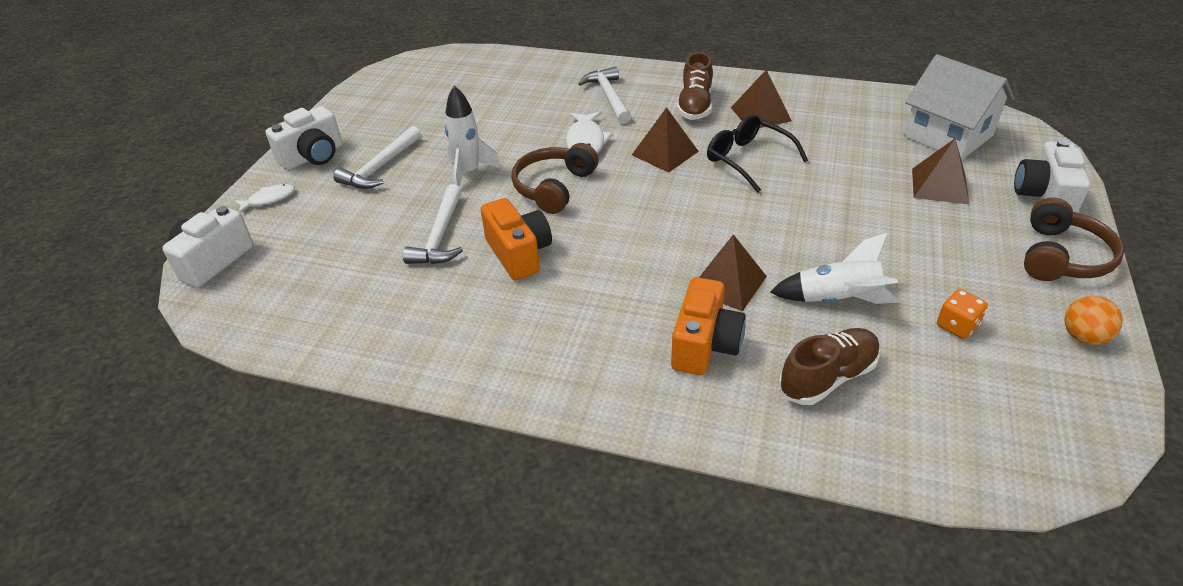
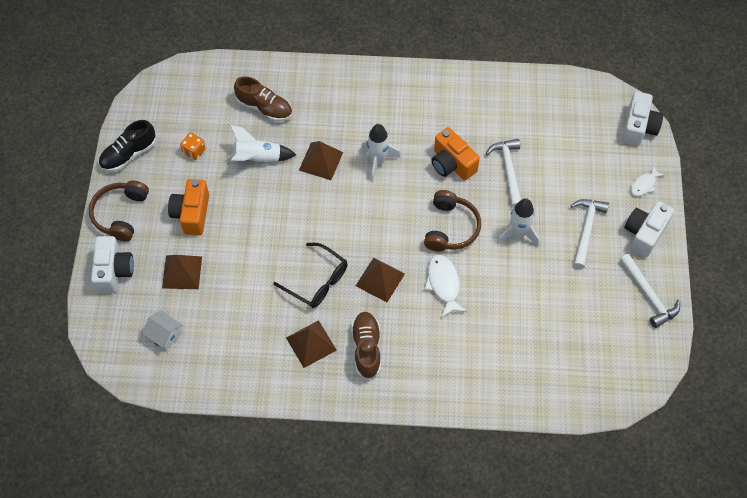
camera: 165 degrees right, 20 degrees up
(609, 97) = (442, 351): white hammer -> white hammer (648, 295)
(634, 270) = (378, 162): none -> white rocket
(705, 345) = (329, 117): orange camera -> orange camera (192, 214)
(828, 377) = (265, 108): brown shoe -> brown shoe turned 105 degrees counterclockwise
(948, 136) = (164, 335): white house -> white house, size x0.49
(1083, 337) = (129, 154): orange ball -> black shoe

